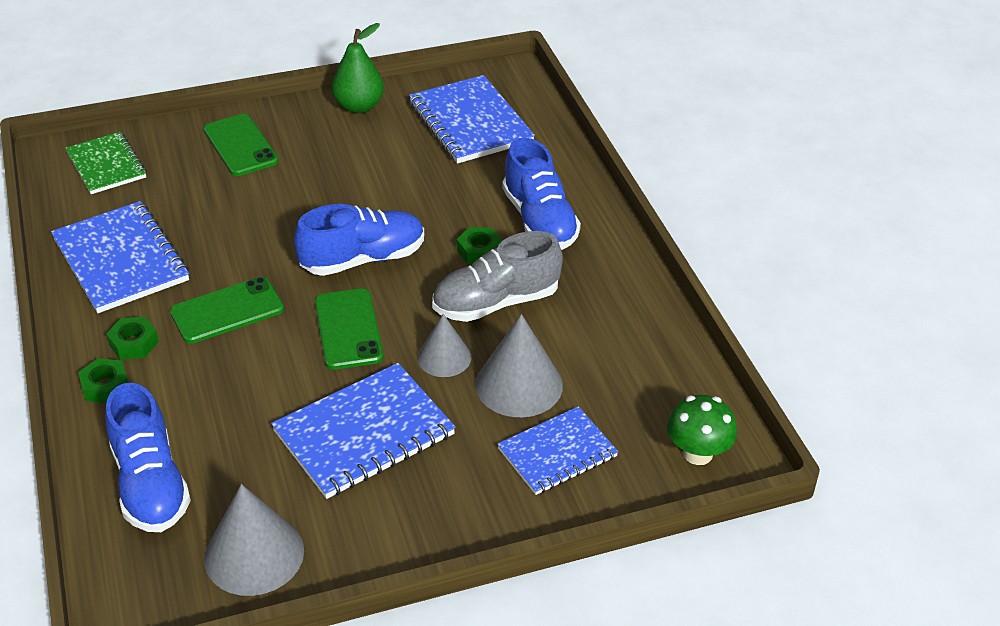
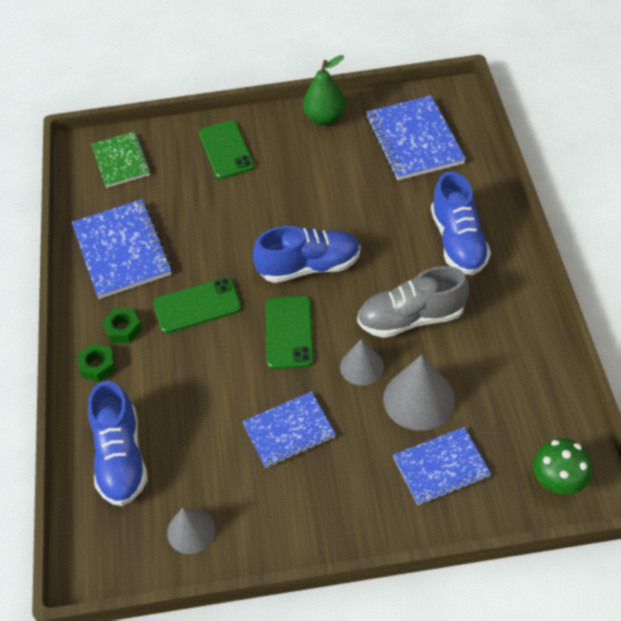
camera: 15 degrees right, 10 degrees up
(254, 554) = (191, 531): grey cone -> grey cone, size x0.63
(364, 433) = (289, 431): blue notebook -> blue notebook, size x0.65
(479, 251) = (404, 267): green nut -> none

